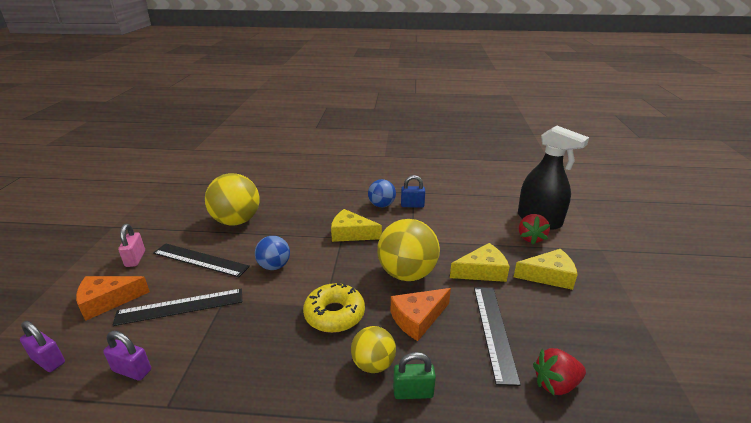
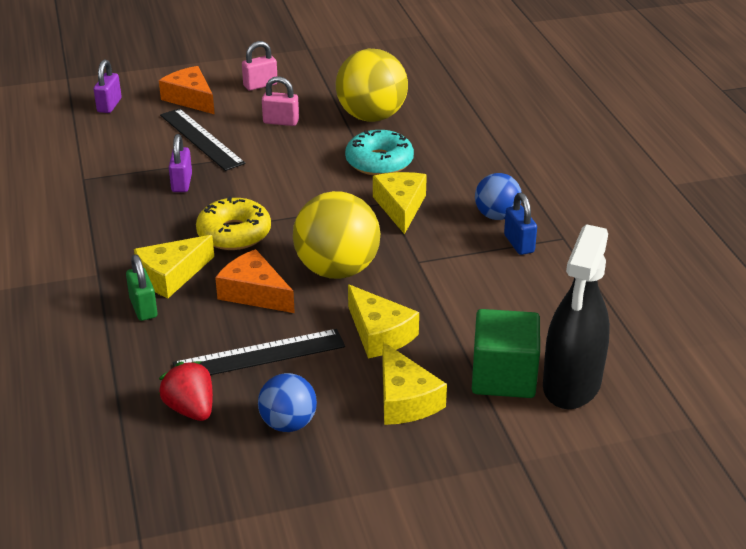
camera: 70 degrees right, 5 degrees up
(132, 370) = (113, 147): purple padlock -> purple padlock (182, 183)
(200, 260) = (281, 122): black ruler -> pink padlock
(274, 266) = (296, 171): blue ball -> blue ball (288, 424)
(293, 230) = (379, 162): none -> turquoise donut
(373, 364) = (171, 275): yellow ball -> yellow cheese
(531, 238) = (503, 377): red strawberry -> green cube

